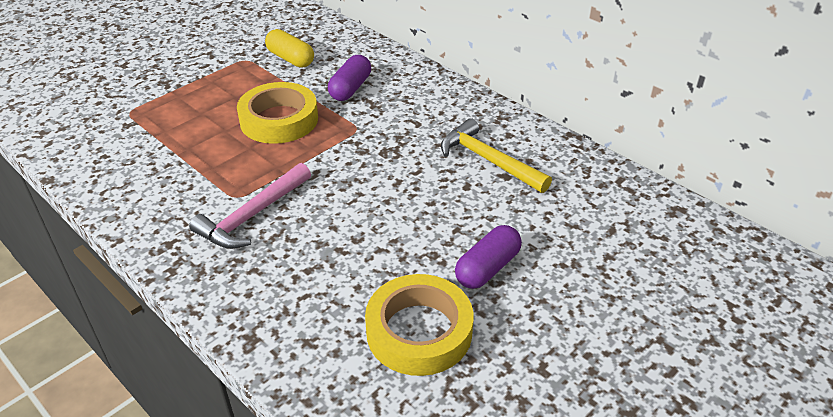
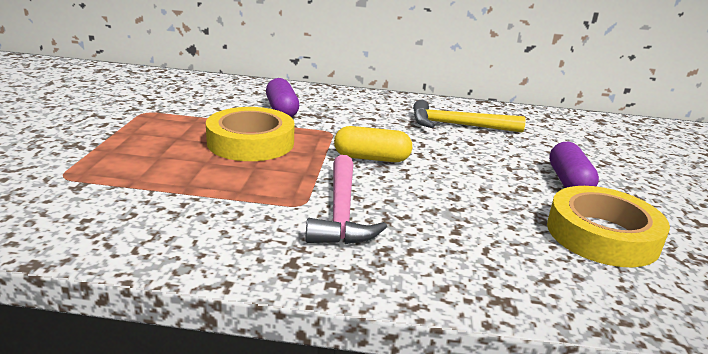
camera: 40 degrees left, 15 degrees down
(290, 59) = (193, 103): yellow capsule -> yellow capsule (371, 158)

